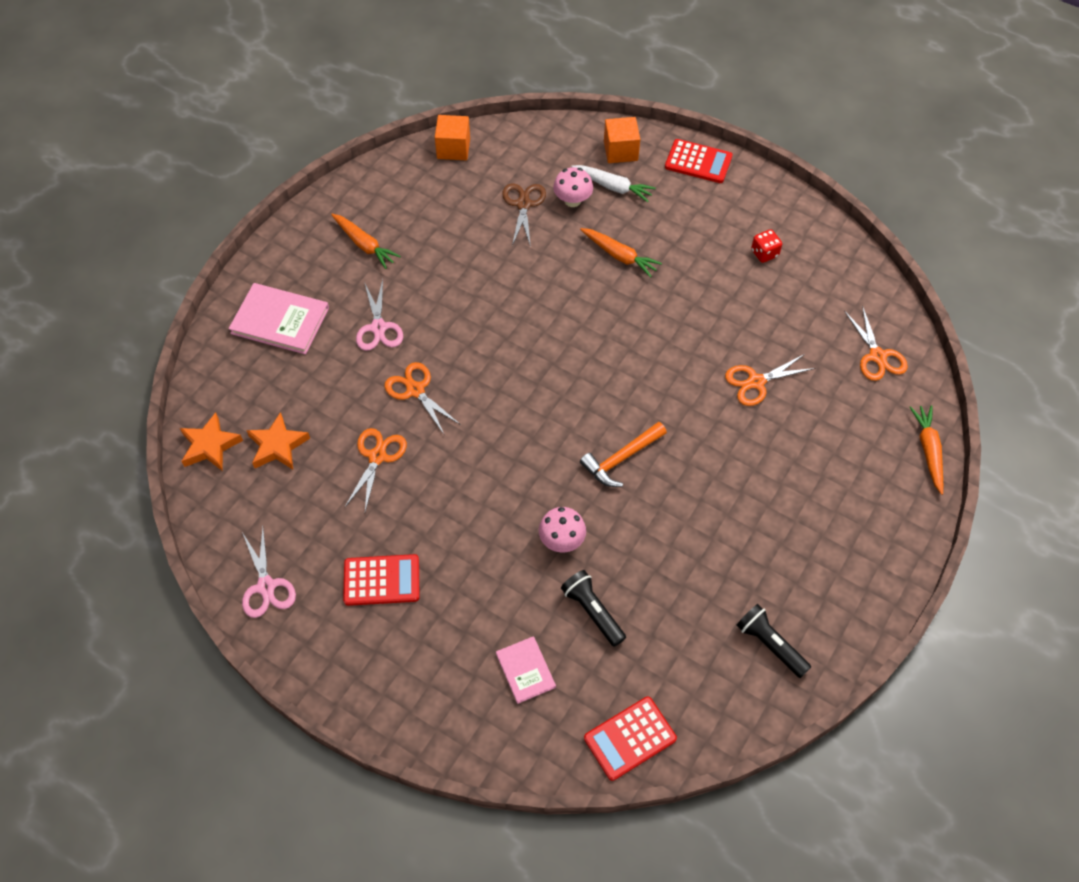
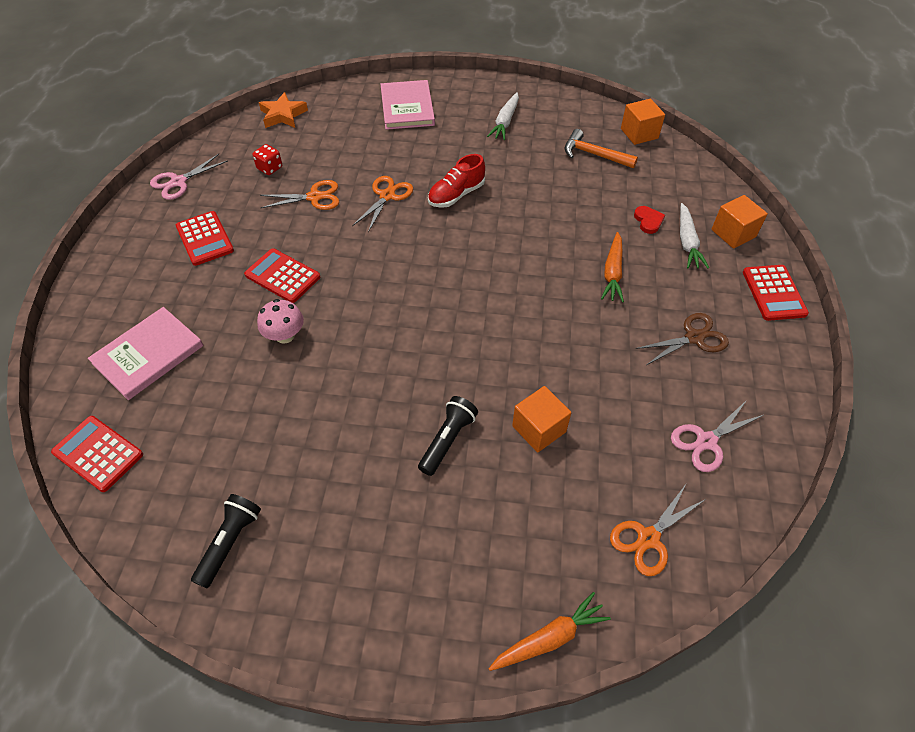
camera: 65 degrees right, 5 degrees down
(277, 446) = (299, 145): orange star -> none
(364, 245) = (505, 122): orange carrot -> white carrot
(378, 328) = (433, 156): pink scissors -> pink scissors (706, 441)
(450, 331) = (456, 195): none -> red shoe
(480, 520) = (282, 276): none -> red calculator
(523, 204) = (617, 192): brown scissors -> brown scissors (694, 338)
(525, 670) = (148, 355): pink book -> pink book, size x1.70
(572, 200) = (648, 221): pink mushroom -> red heart
(593, 611) = (220, 382): black flashlight -> black flashlight (447, 440)
(621, 458) = (389, 349): orange hammer -> orange hammer (594, 154)
(756, 382) = (539, 429): orange scissors -> orange cube
(764, 253) = (706, 384): red dice -> red dice (270, 168)

